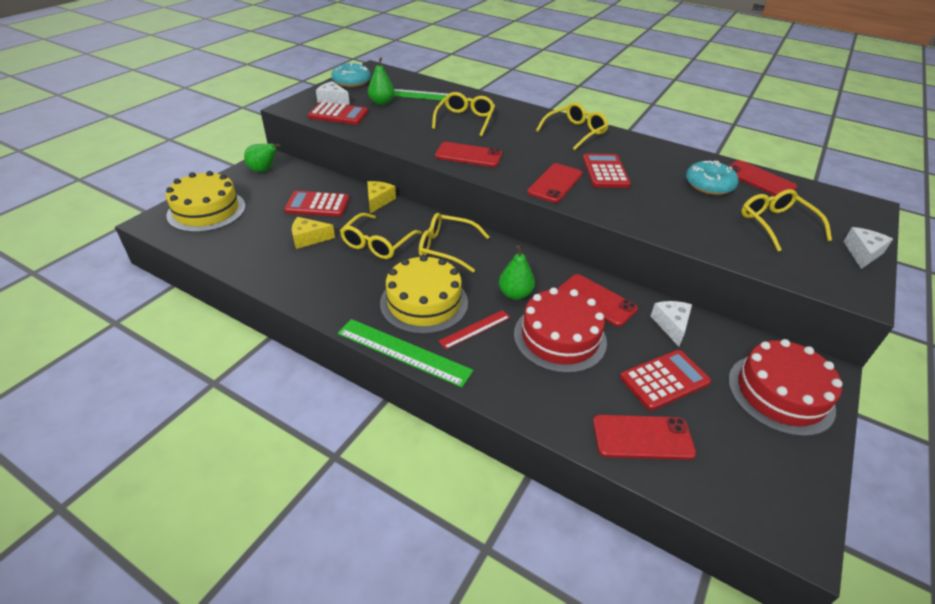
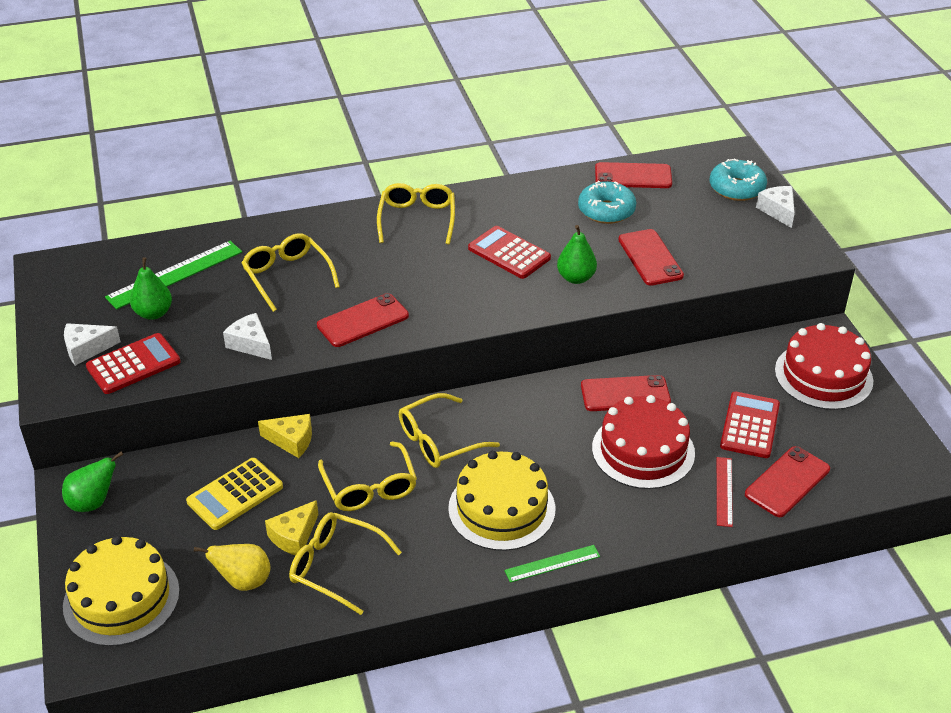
camera: 45 degrees left, 0 degrees up
(257, 240) = (244, 581): none -> yellow pear
(317, 205) = (235, 494): red calculator -> yellow calculator
(351, 82) = (59, 306): turquoise donut -> turquoise donut (736, 188)
(378, 201) = (291, 440): yellow cheese -> yellow cheese turned 135 degrees clockwise
(403, 352) = (552, 563): green ruler -> green ruler, size x0.58
(475, 329) = (575, 497): red ruler -> red ruler (724, 491)
(515, 294) = (560, 439): green pear -> green pear (576, 278)
(555, 183) = (487, 298): red phone -> red phone (650, 258)
(671, 325) = (701, 374): white cheese -> white cheese (250, 344)
(776, 224) = (698, 222): yellow glasses -> yellow glasses (335, 566)

